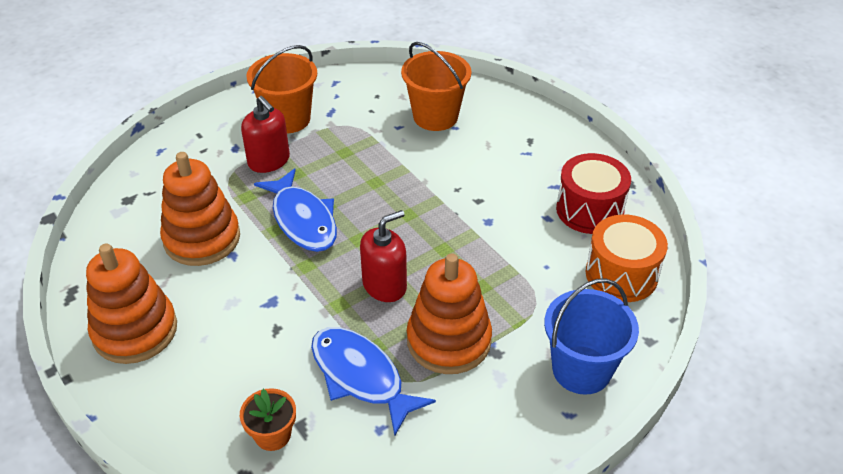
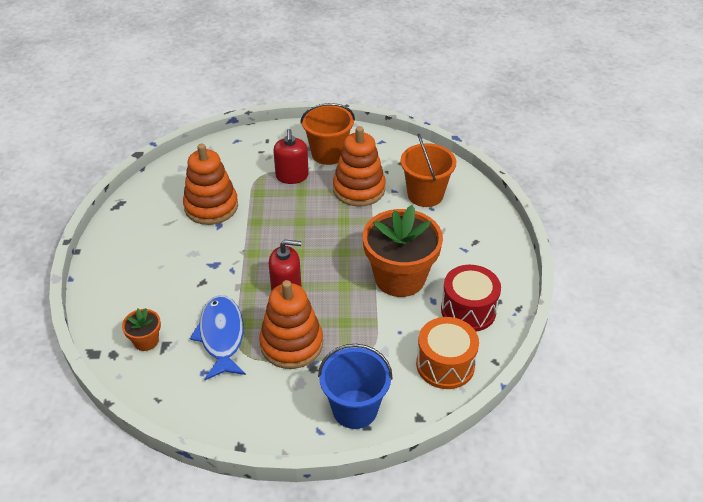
camera: 35 degrees right, 0 degrees up
(135, 331) = (131, 243): orange stacking toy -> orange stacking toy (359, 189)
(303, 220) = (277, 224): blue fish -> none
(492, 212) = (400, 278): none -> orange flower pot

